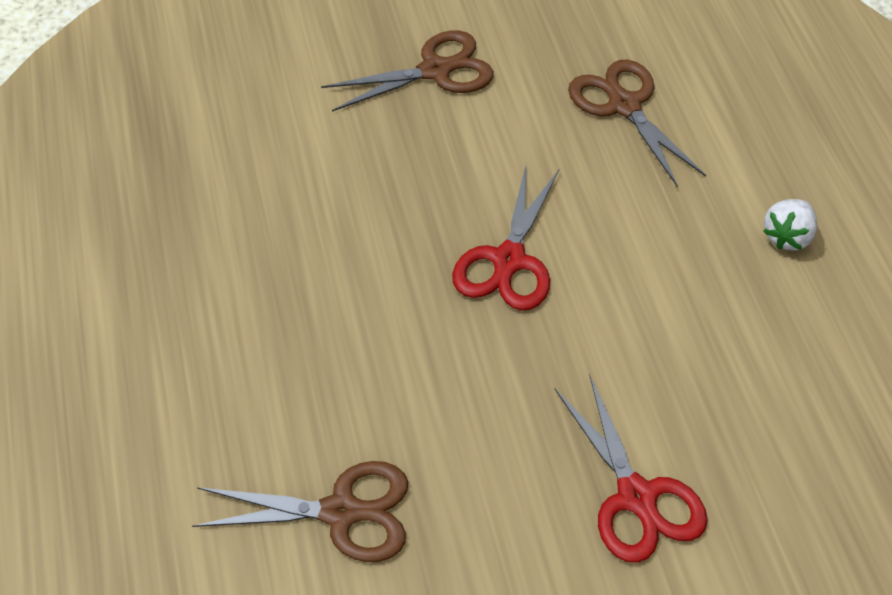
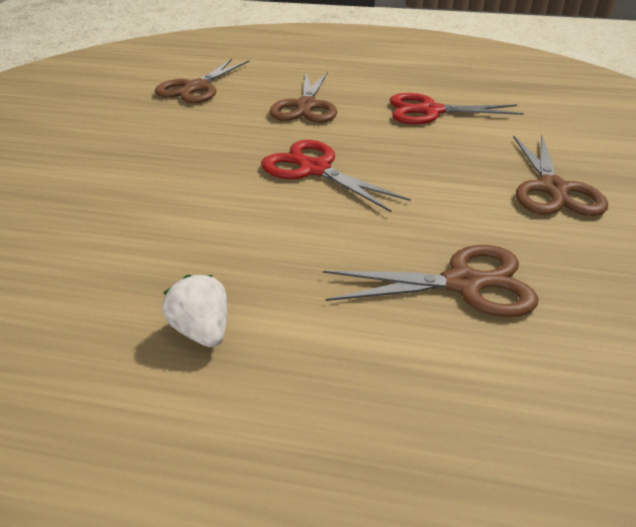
camera: 115 degrees right, 15 degrees down
(340, 336) = (306, 106): none -> brown scissors
(636, 496) = (85, 163): red scissors -> red scissors (430, 111)

